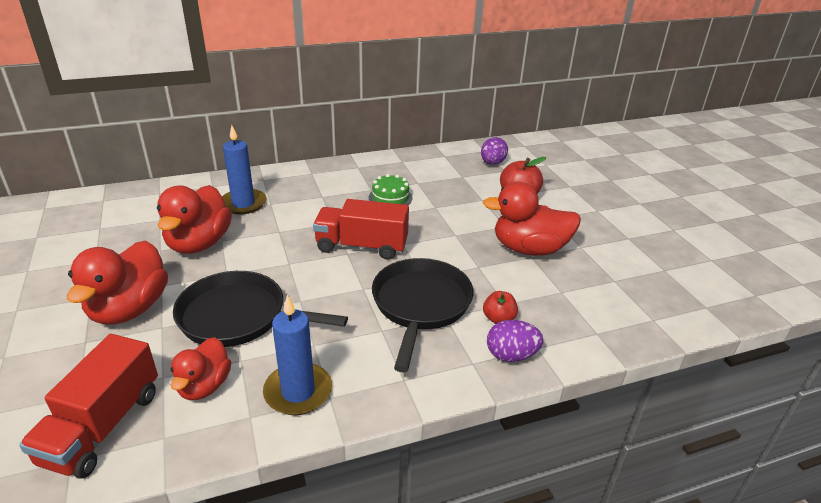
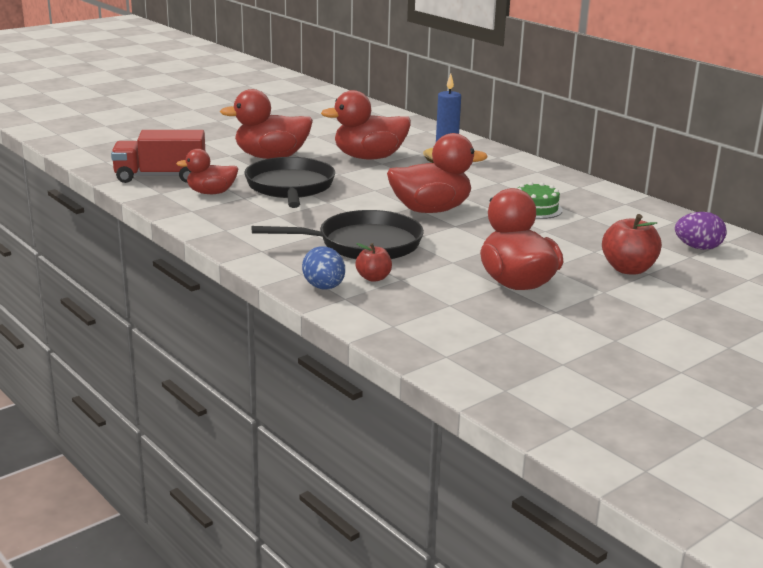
camera: 70 degrees right, 10 degrees down
(298, 392) = (224, 219): blue candle -> none
(361, 246) = (431, 210): red truck -> red duck
(511, 355) = (324, 287): purple egg -> blue egg

